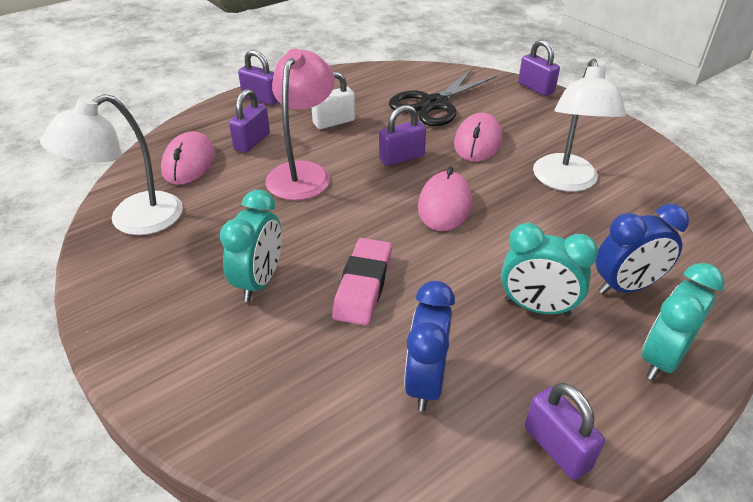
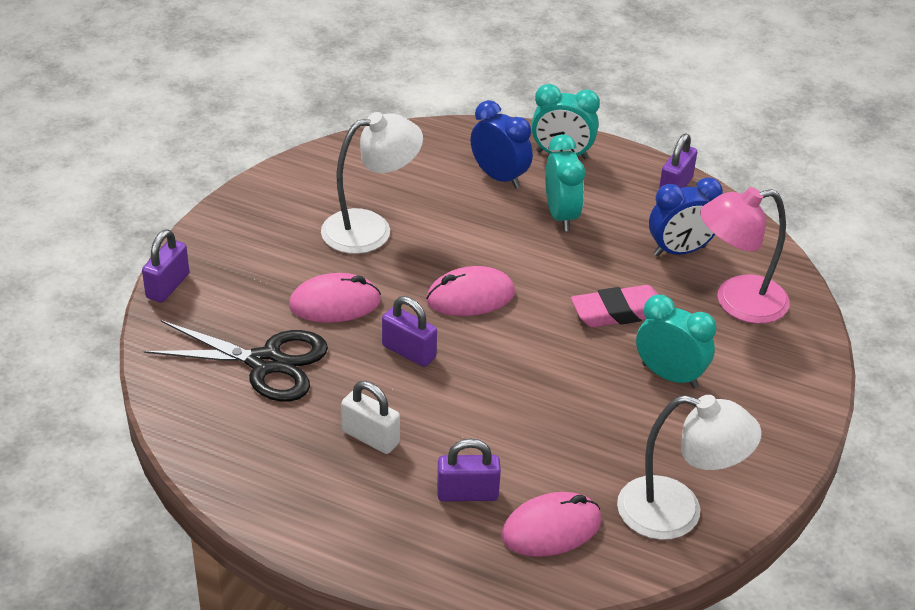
camera: 120 degrees left, 0 degrees up
(259, 281) = (669, 376): turquoise clock -> turquoise clock turned 45 degrees clockwise
(261, 99) = (358, 540): purple padlock -> none
(303, 173) = (495, 418): pink lamp -> pink lamp (737, 302)

